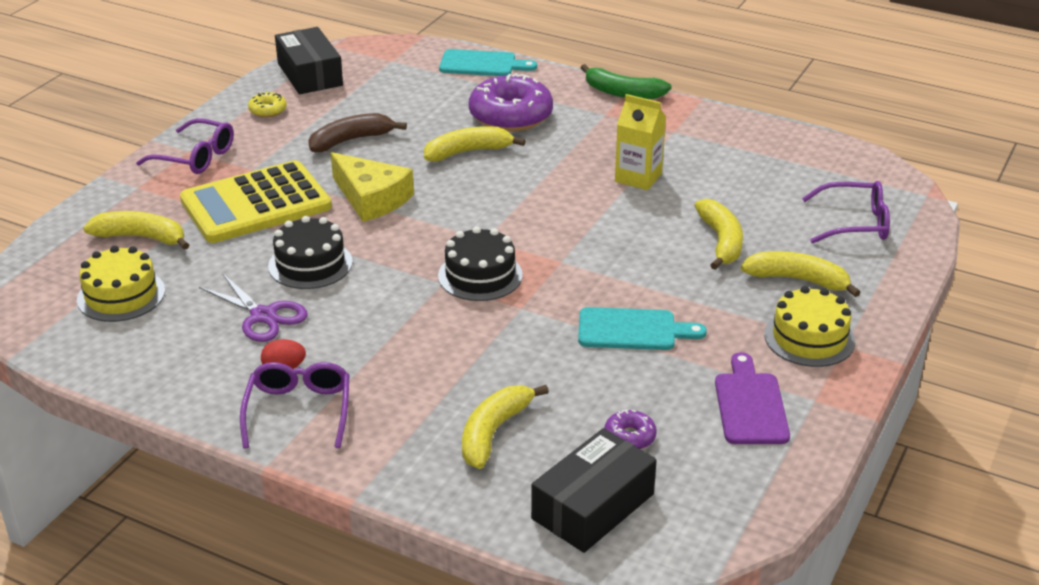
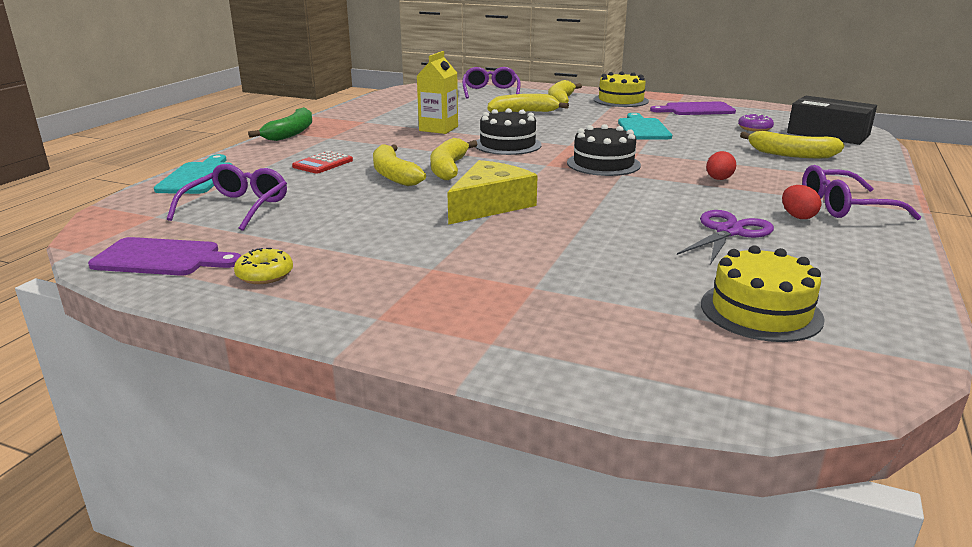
camera: 95 degrees left, 10 degrees down
(141, 237) = (625, 318): yellow banana -> yellow banana (449, 168)
(196, 157) = (398, 309): purple glasses -> purple glasses (237, 207)
(256, 204) = (516, 257): yellow calculator -> none
(310, 74) = (162, 258): black box -> purple cutting board
(310, 264) = (625, 220): black cake -> black cake (507, 144)
(351, 140) = (362, 222): brown banana -> none
(408, 345) = (718, 179): none -> red egg
(511, 116) = (323, 163): purple donut -> red calculator

